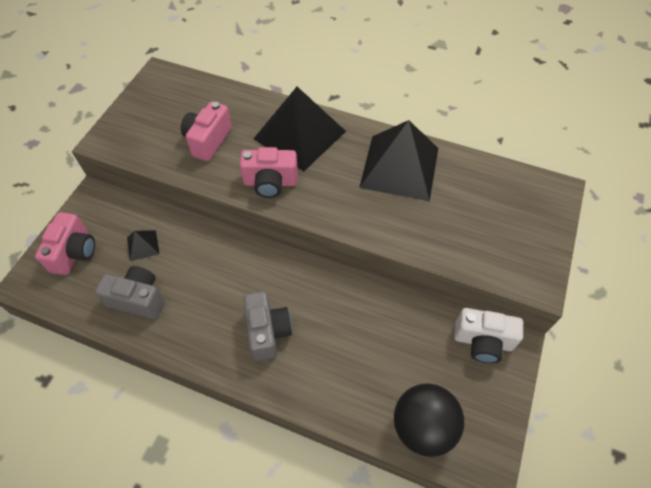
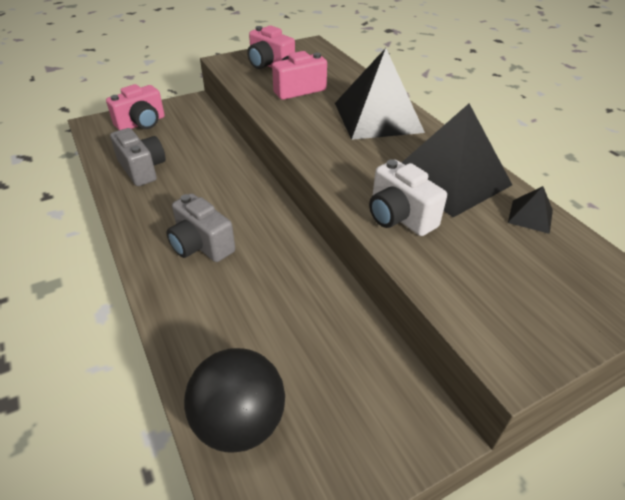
camera: 40 degrees right, 15 degrees down
(143, 245) = (187, 142): black pyramid -> black pyramid (530, 216)
(268, 331) = (201, 245): grey camera -> grey camera turned 105 degrees clockwise
(270, 182) = (313, 133): pink camera -> pink camera (269, 65)
(482, 341) = (397, 397): white camera -> white camera (399, 217)

